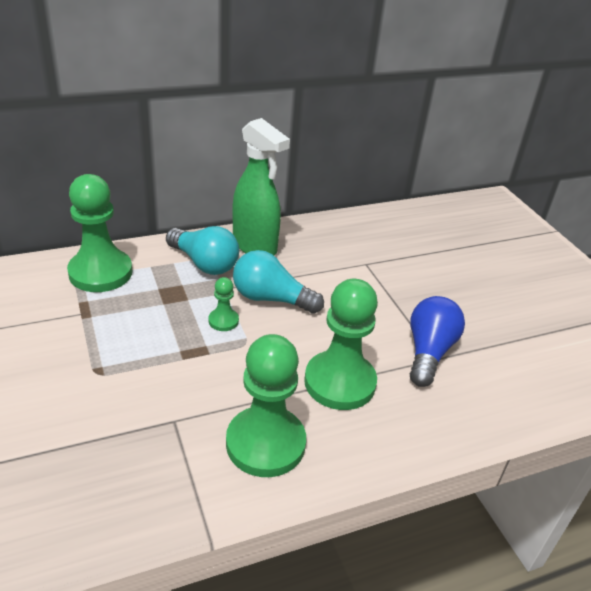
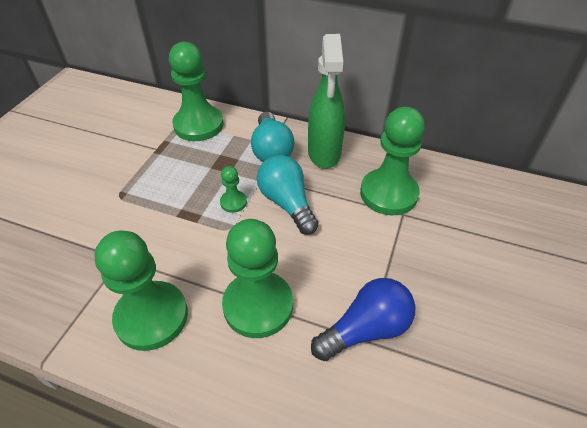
camera: 45 degrees right, 10 degrees up
(340, 254) = (388, 193): none -> green pawn

